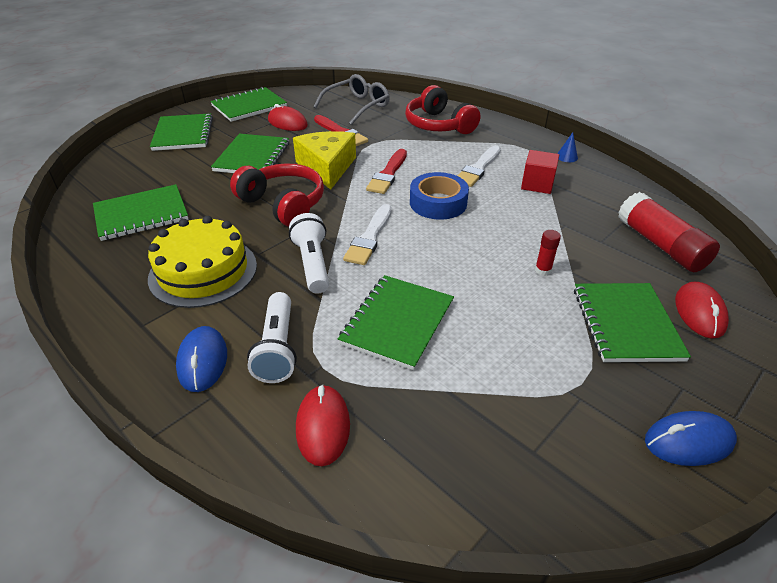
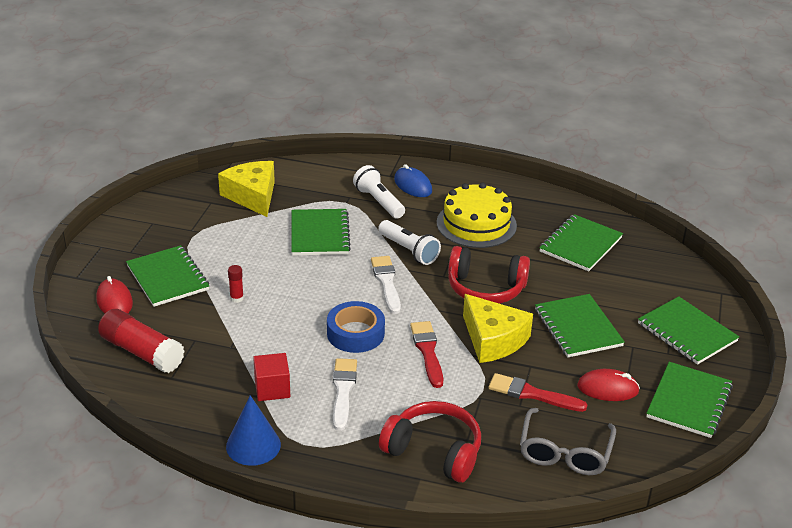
camera: 150 degrees right, 5 degrees down
(323, 427) = (322, 181): red mouse -> none
(455, 438) = (252, 196): none -> yellow cheese
(566, 157) = (253, 445): blue cone -> blue cone, size x2.02
(688, 441) = (129, 228): blue mouse -> none

